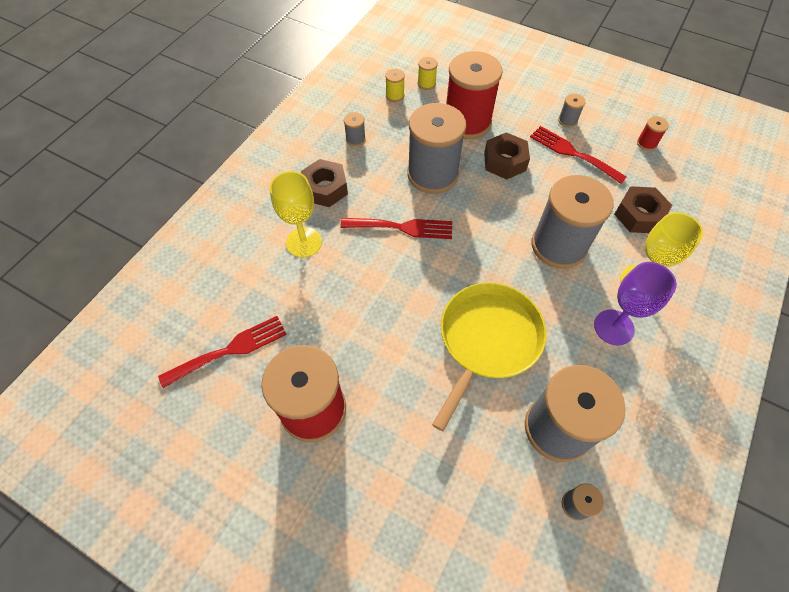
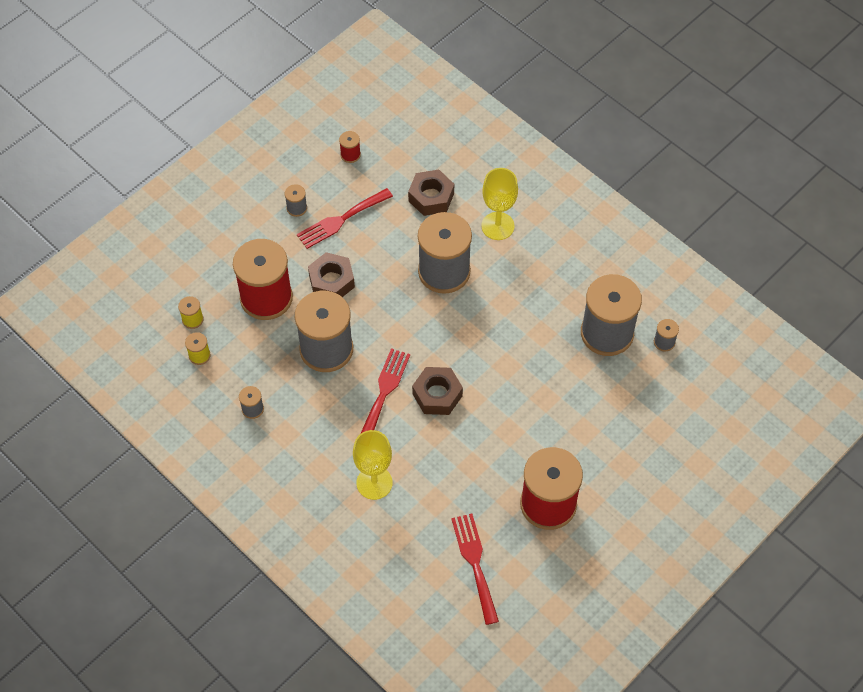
camera: 75 degrees left, 0 degrees up
(325, 188) = (312, 451): brown nut -> brown nut (437, 395)
(487, 340) = (521, 357): yellow pan -> none
(613, 327) = (534, 262): purple goblet -> none

